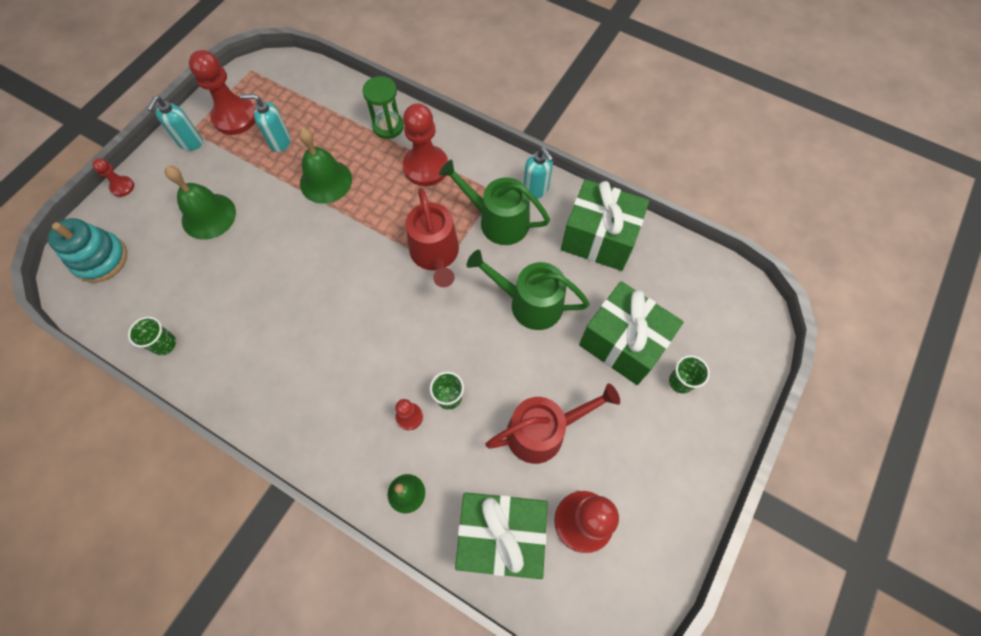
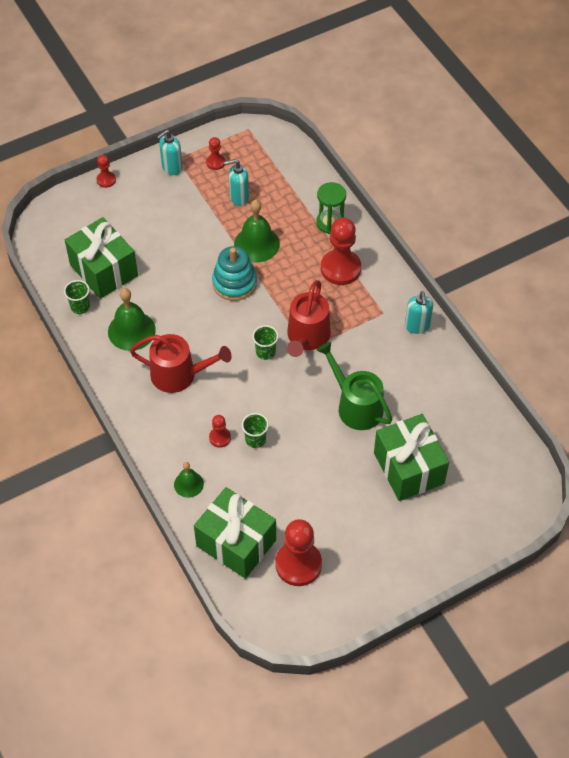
camera: 30 degrees right, 10 degrees down
(101, 259) = (66, 226): turquoise stacking toy -> turquoise stacking toy (234, 283)
(208, 216) = (156, 230): green bell -> green bell (131, 330)
(235, 117) = (215, 162): red pawn -> red pawn, size x0.50
(280, 142) = (239, 197): turquoise soap dispenser -> turquoise soap dispenser turned 45 degrees counterclockwise
(498, 221) = (371, 335): green watering can -> none
(542, 431) = (307, 495): red watering can -> red watering can (179, 375)
(599, 238) = (443, 386): green gift -> green gift (104, 270)
(680, 381) = (434, 516): green cup -> green cup (265, 352)

